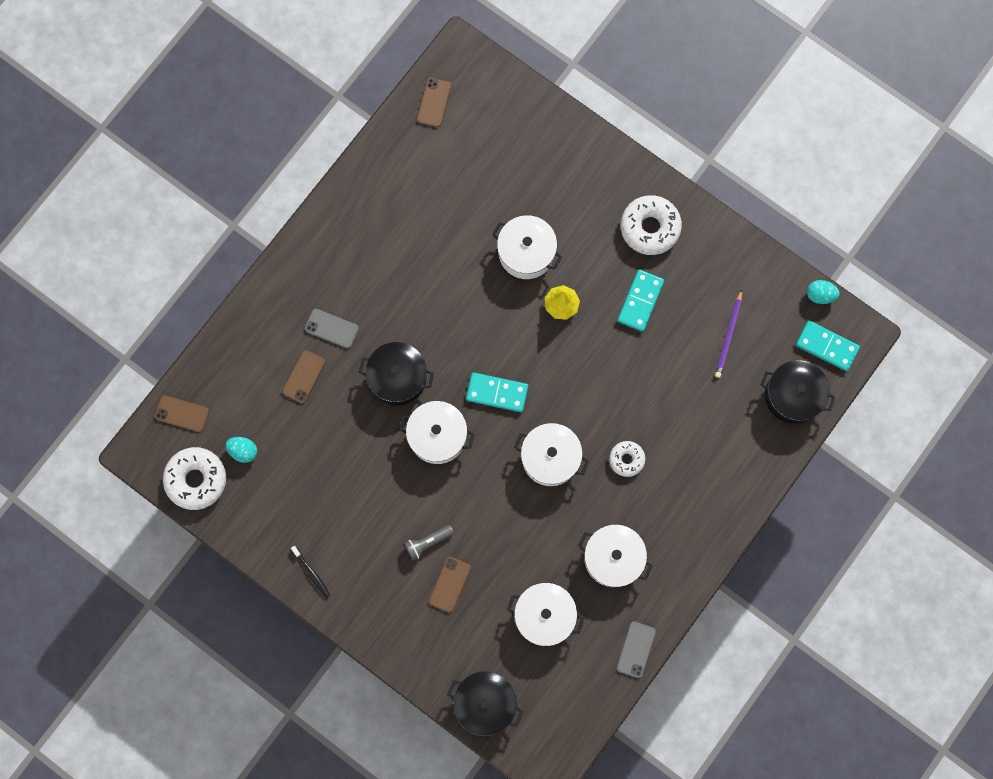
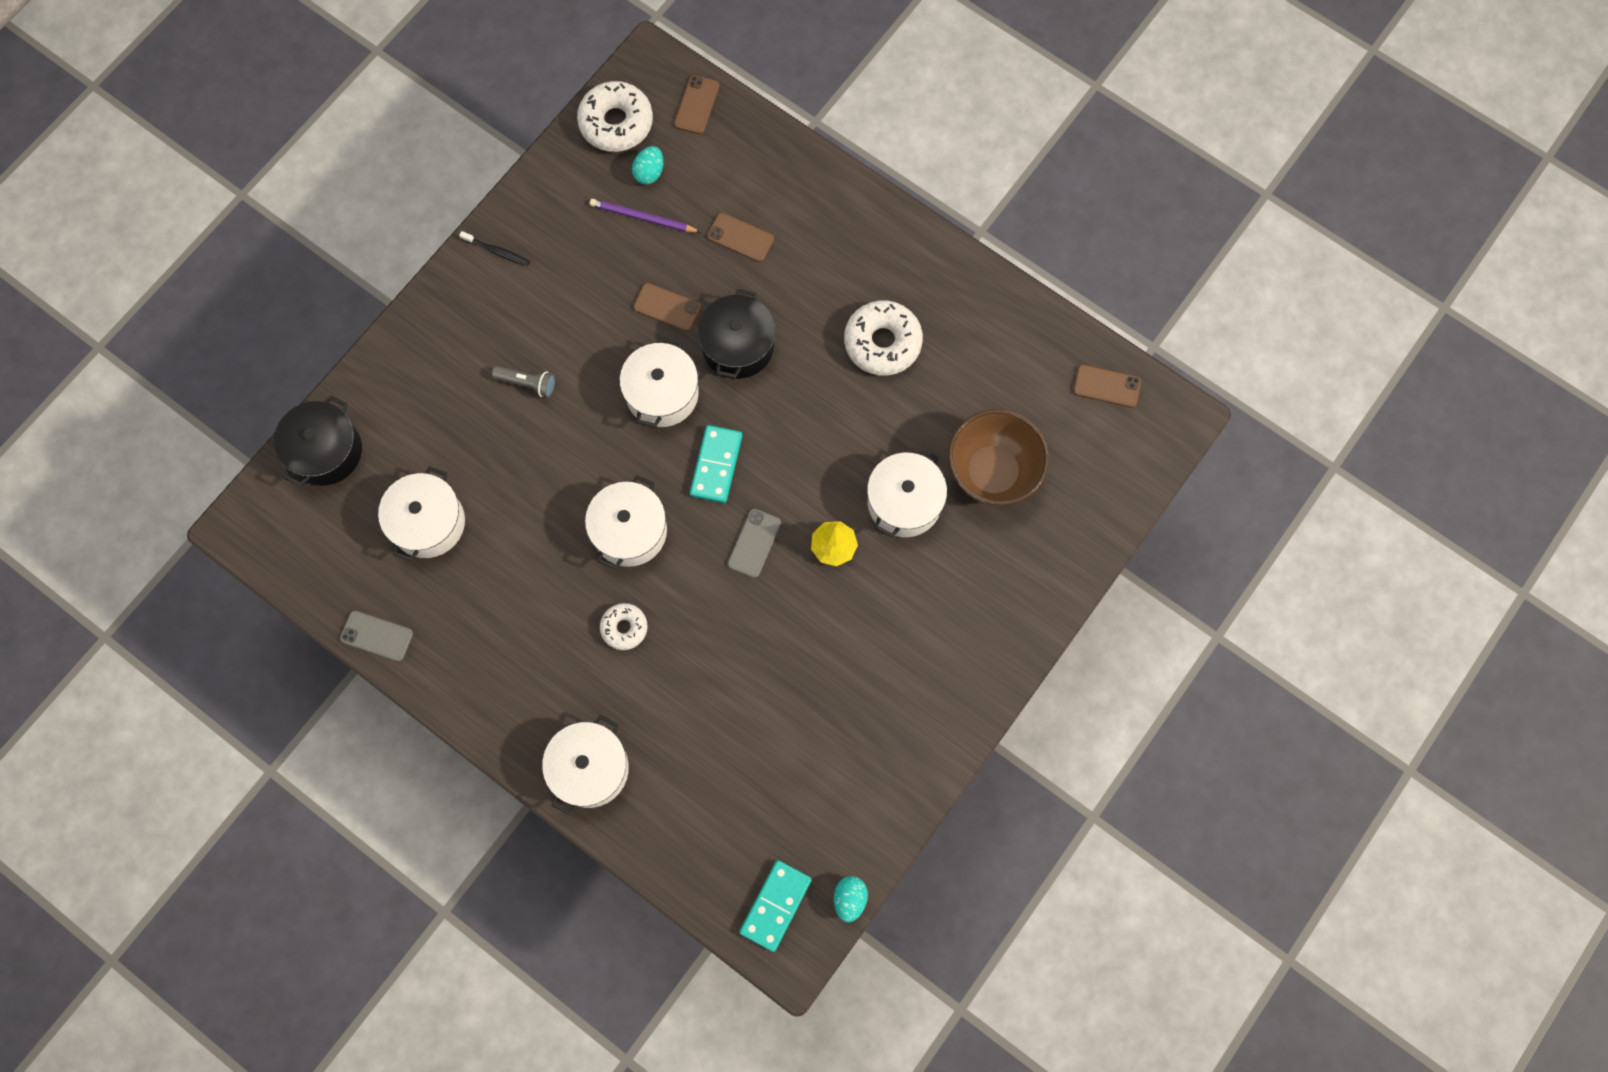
camera: 90 degrees right, 5 degrees down
(311, 573) = (497, 251): black toothbrush -> black toothbrush turned 120 degrees counterclockwise
(331, 328) = (801, 268): grey phone -> grey phone (754, 543)
(428, 542) = (527, 383): grey flashlight -> grey flashlight turned 135 degrees clockwise
(449, 584) = (474, 409): brown phone -> brown phone (667, 307)
(502, 188) = (992, 472): none -> brown bowl
(613, 558) = (496, 609): white pot -> white pot (590, 768)
(640, 301) = (839, 649): turquoise domino -> none
(650, 228) = (942, 664): white donut -> white donut (882, 342)
(729, 335) = (791, 768): purple pencil -> purple pencil (643, 218)
(792, 395) = (706, 854): black pot -> none

